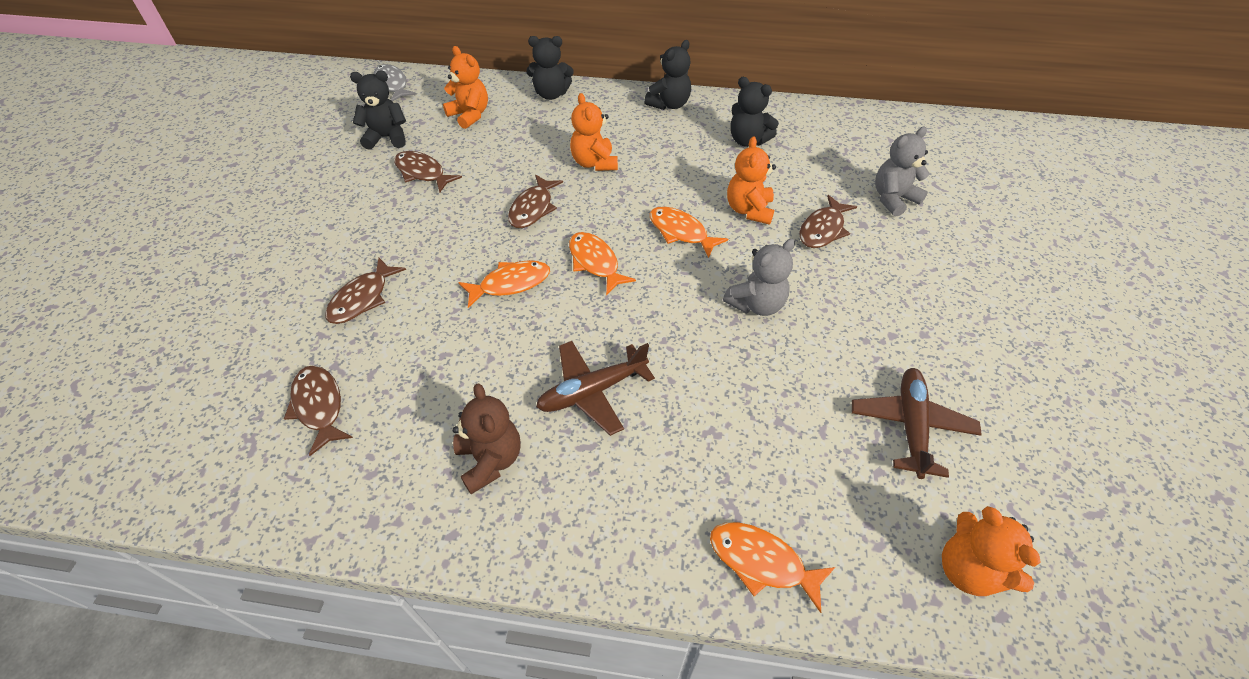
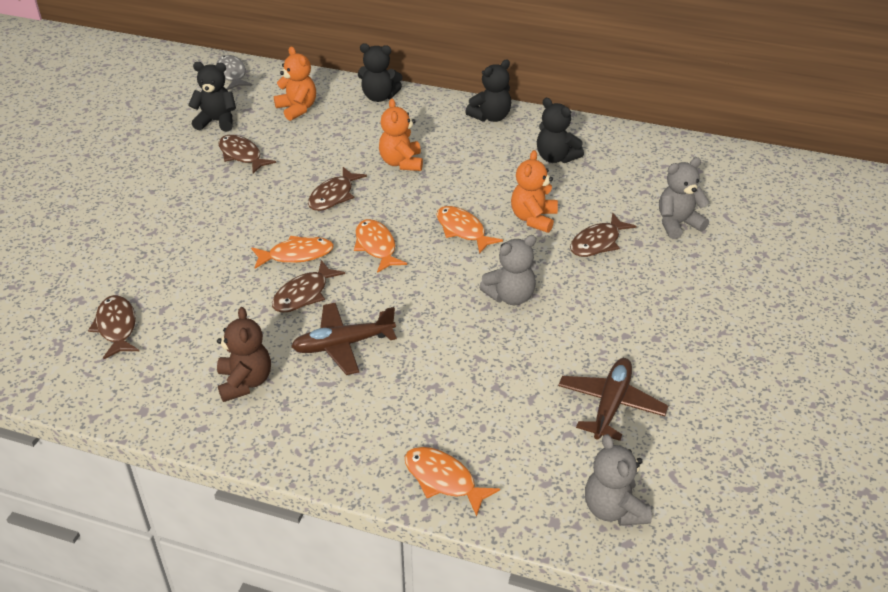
camera: 10 degrees right, 10 degrees down
(362, 298) = (167, 252): brown fish -> brown fish (304, 294)
(968, 569) = (613, 509): orange teddy bear -> grey teddy bear

